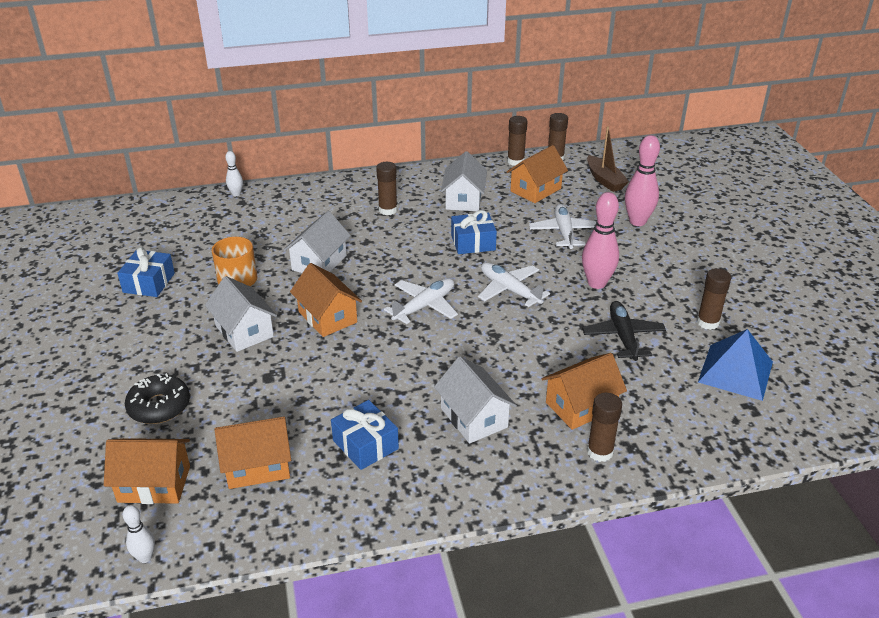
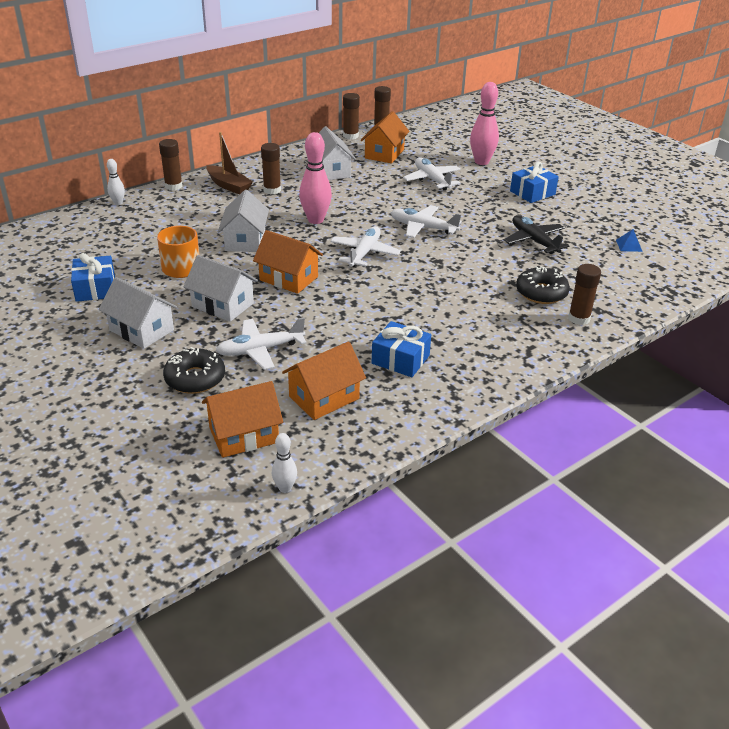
camera: 25 degrees left, 0 degrees up
(240, 392) = (260, 350): none -> white plane
(473, 243) = (365, 200): blue gift -> blue gift (532, 193)
(474, 417) = (469, 320): white house -> white house (141, 330)
(581, 406) = (541, 293): orange house -> black donut
(596, 283) = (485, 209): pink bowling pin -> pink bowling pin (315, 220)
(605, 180) = (433, 137): brown boat -> brown boat (229, 185)
(708, 322) = (585, 218): brown glue stick -> brown glue stick (173, 186)
(735, 371) = (629, 245): blue pyramid -> blue pyramid, size x0.43

